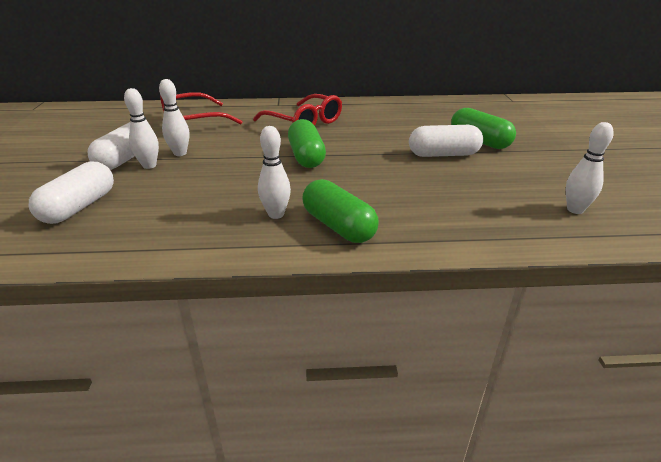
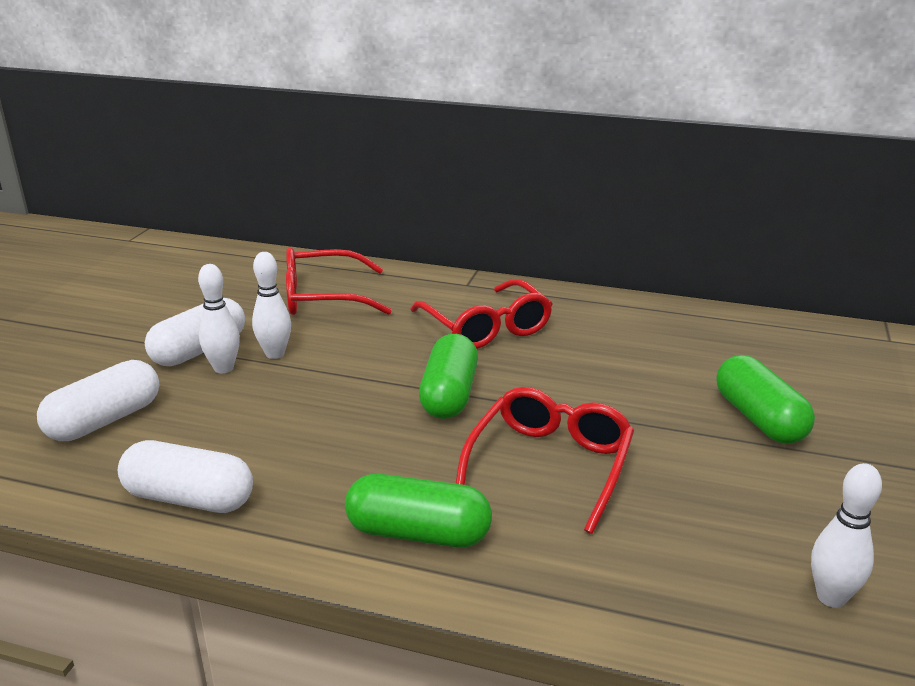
camera: 20 degrees right, 5 degrees down
(276, 214) = (343, 491): white bowling pin -> none
(338, 226) = (418, 533): green capsule -> green capsule turned 60 degrees counterclockwise
(389, 180) = (549, 466): none -> red glasses
(443, 154) = (674, 434): white capsule -> white capsule (189, 499)

